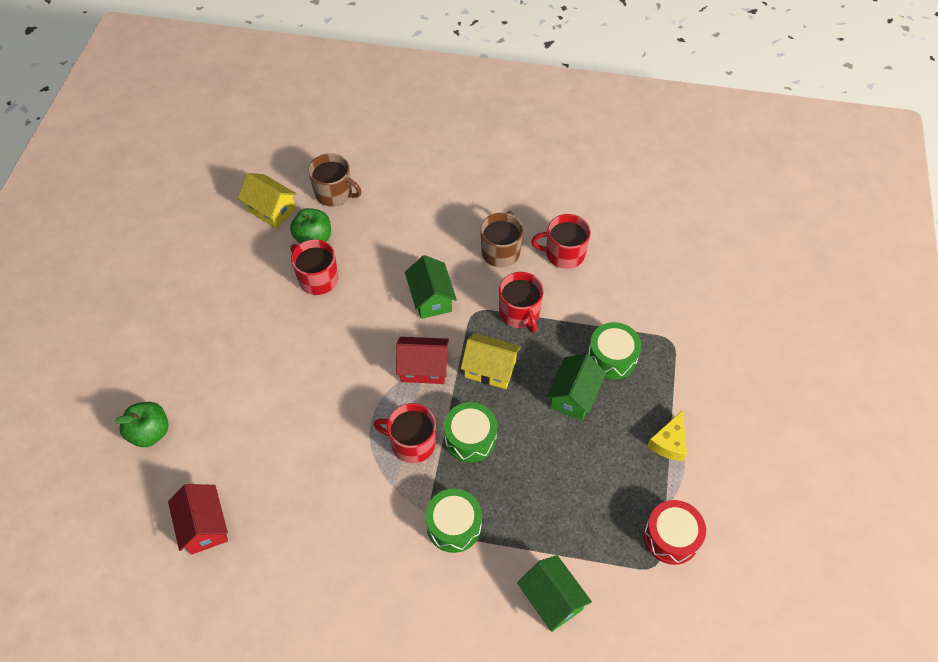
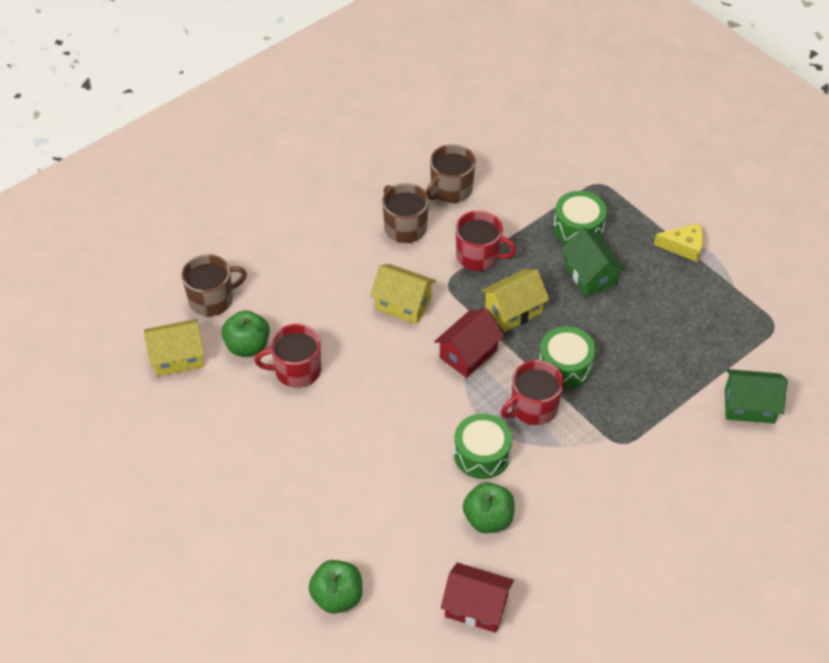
camera: 50 degrees left, 5 degrees down
(286, 482) = (488, 519): none -> green apple
(431, 298) = (403, 304): green house -> yellow house
(454, 525) = (634, 427): green drum -> green drum (482, 454)
(564, 254) = (450, 189): red mug -> brown mug
(669, 442) = (684, 247): yellow cheese -> yellow cheese turned 60 degrees counterclockwise
(671, 537) = (760, 300): red drum -> none

